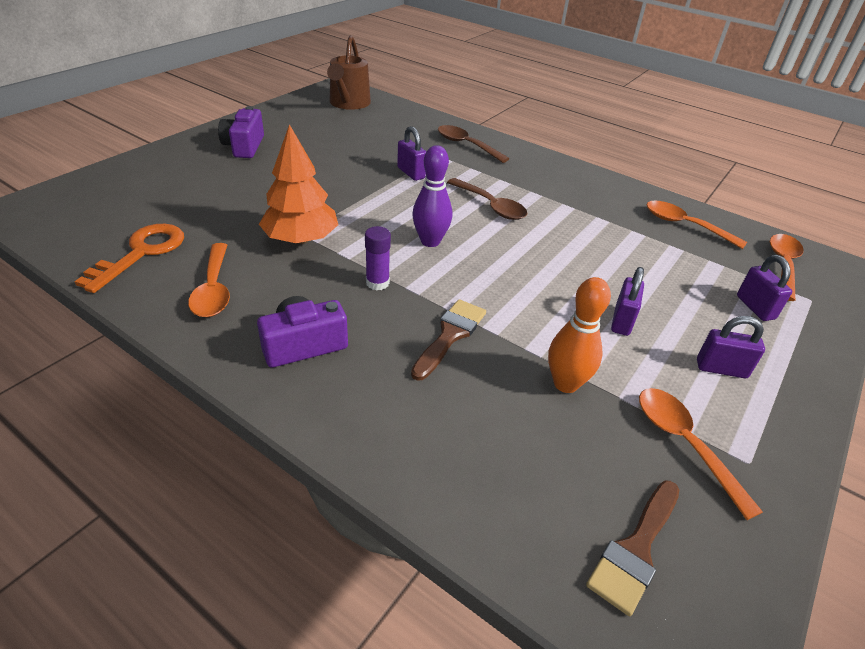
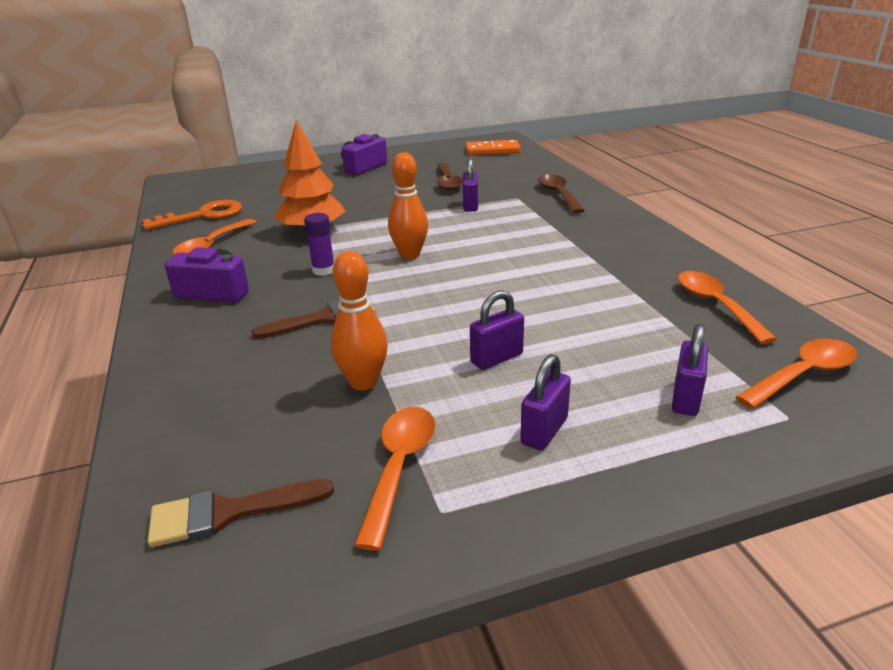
camera: 40 degrees right, 10 degrees down
(348, 103) = (492, 151): brown watering can -> orange domino
(430, 241) = (410, 254): purple bowling pin -> orange bowling pin
(491, 206) = (508, 242): brown spoon -> brown spoon (447, 182)
(721, 369) = (544, 431): purple padlock -> purple padlock turned 75 degrees clockwise

